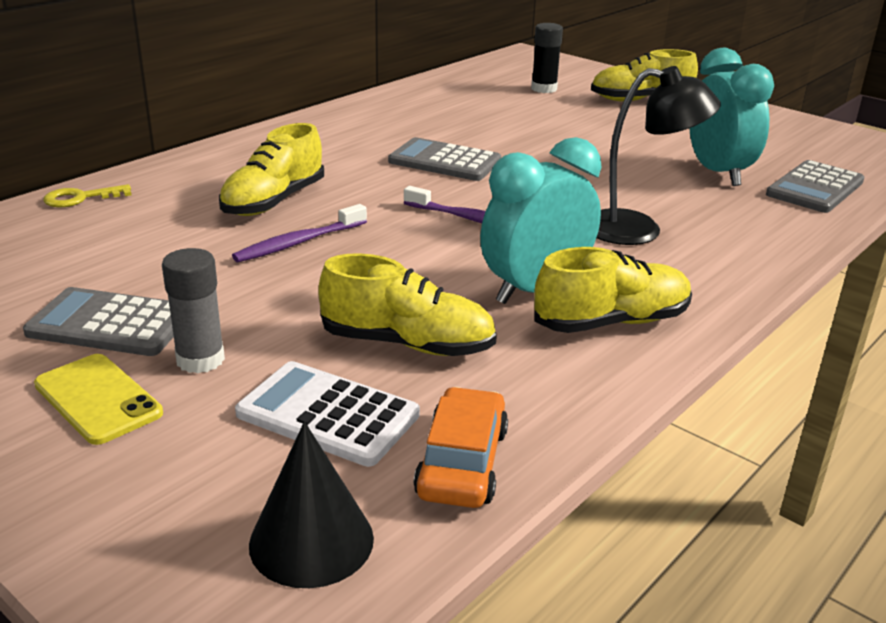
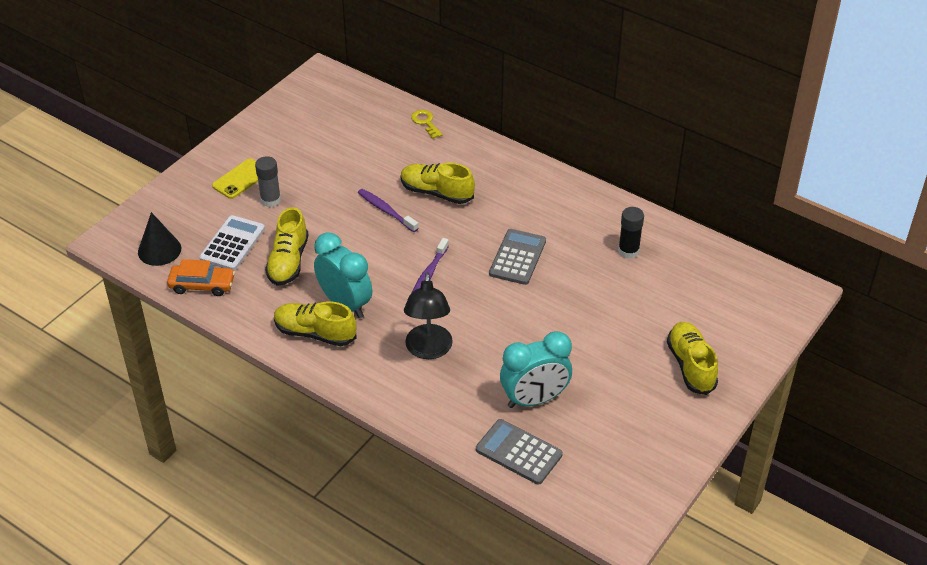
camera: 85 degrees right, 15 degrees up
(110, 324) = (297, 167): grey calculator -> none
(544, 89) = (697, 305): black glue stick -> black glue stick (628, 251)
(611, 322) = (315, 333): yellow shoe -> yellow shoe turned 135 degrees clockwise

